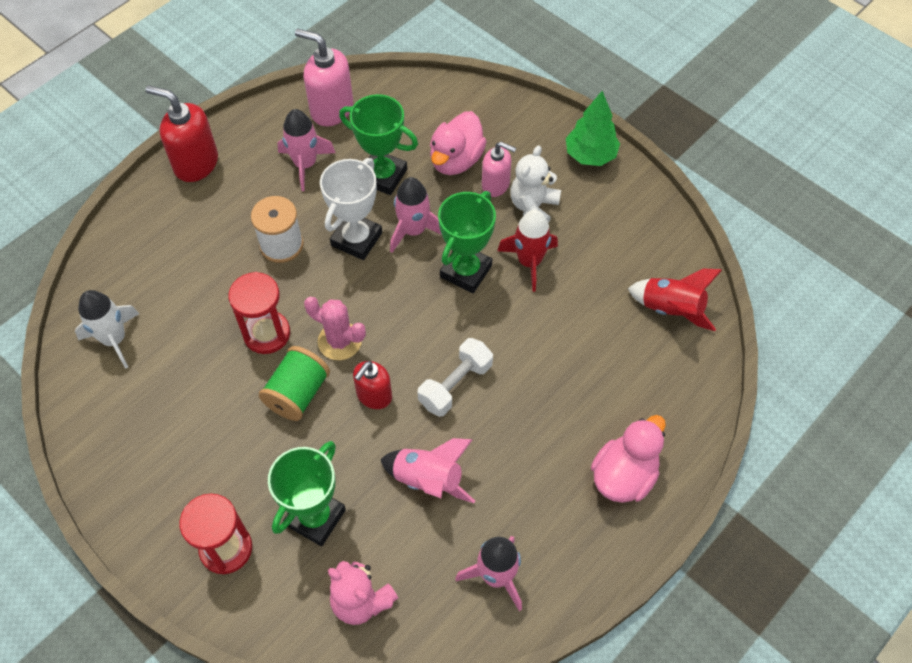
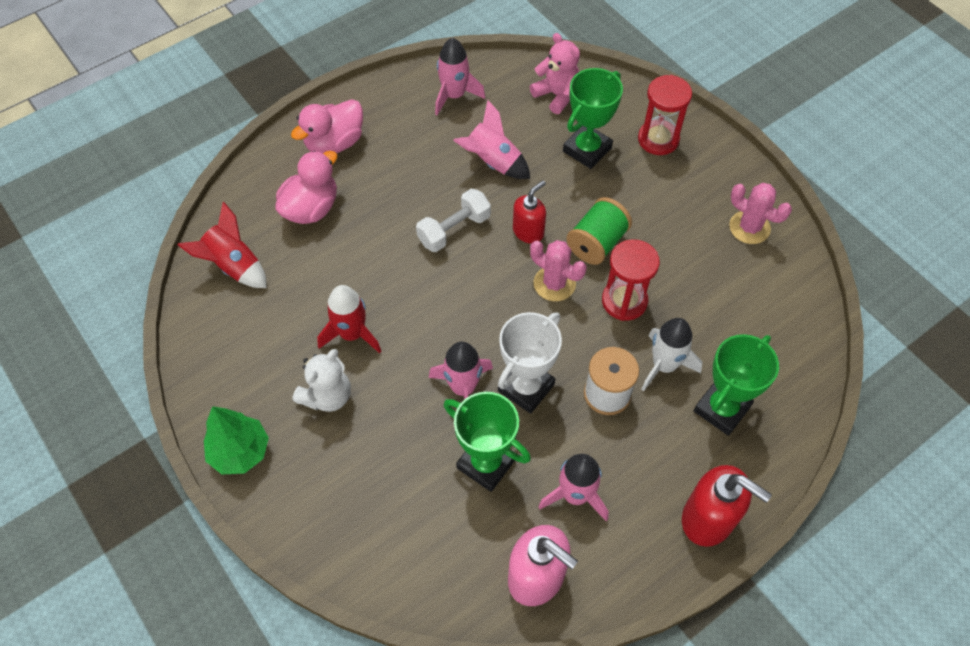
camera: 170 degrees left, 0 degrees up
(114, 339) = (773, 318): white rocket -> white rocket (664, 365)
(125, 440) = (749, 227): none -> pink cactus
(456, 160) = (397, 471): pink duck -> pink duck (311, 208)
(465, 271) = (419, 334): green trophy -> green trophy (722, 409)
(496, 185) = (360, 430): pink soap dispenser -> none

